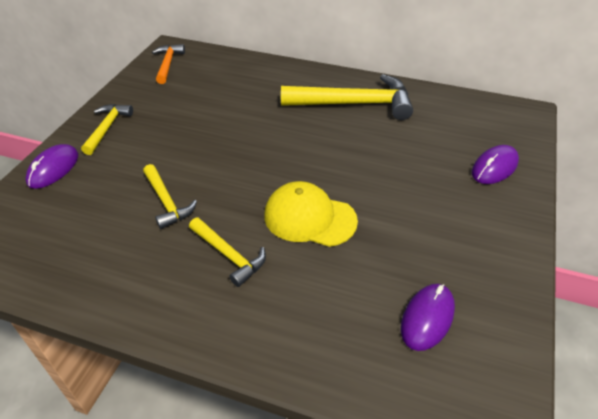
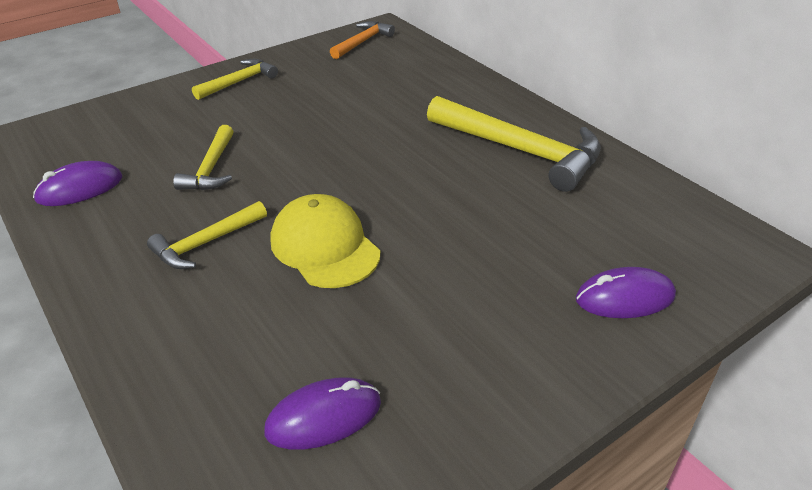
camera: 35 degrees right, 5 degrees down
(53, 169) = (156, 100): purple mouse -> purple mouse (80, 189)
(229, 255) = (206, 243): yellow hammer -> yellow hammer turned 60 degrees clockwise

